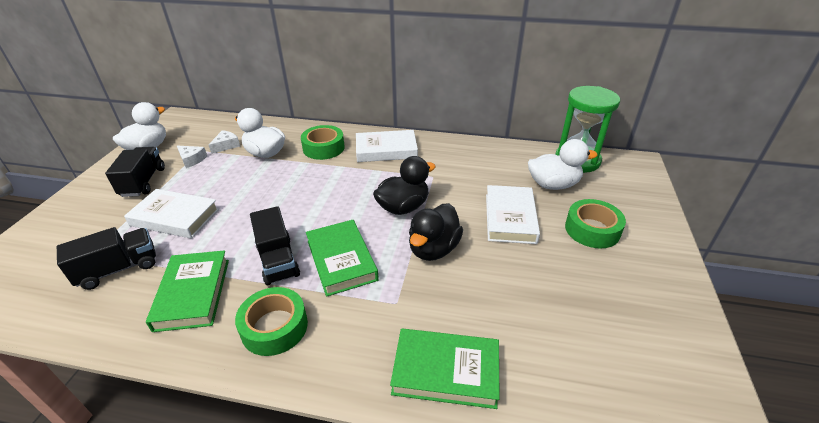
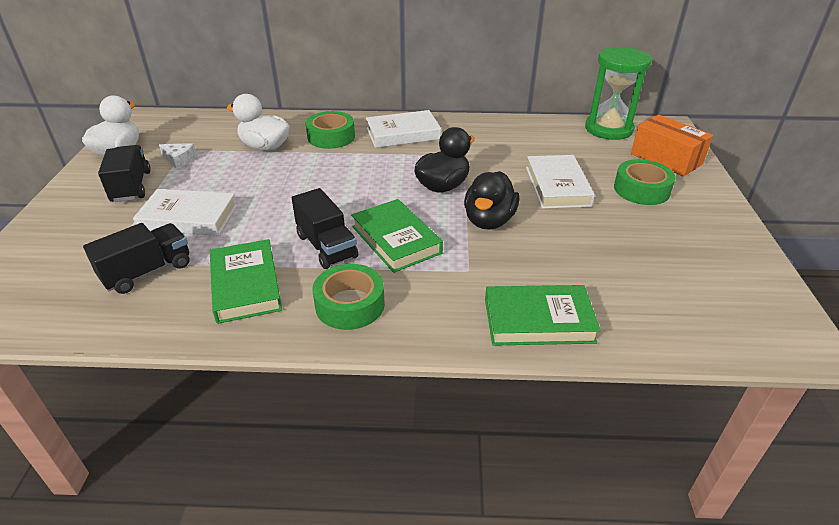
camera: 10 degrees left, 0 degrees up
(226, 145) = (214, 142): white cheese -> none
(553, 185) = (591, 153): white duck -> none
(625, 198) = (666, 159): none -> orange box

